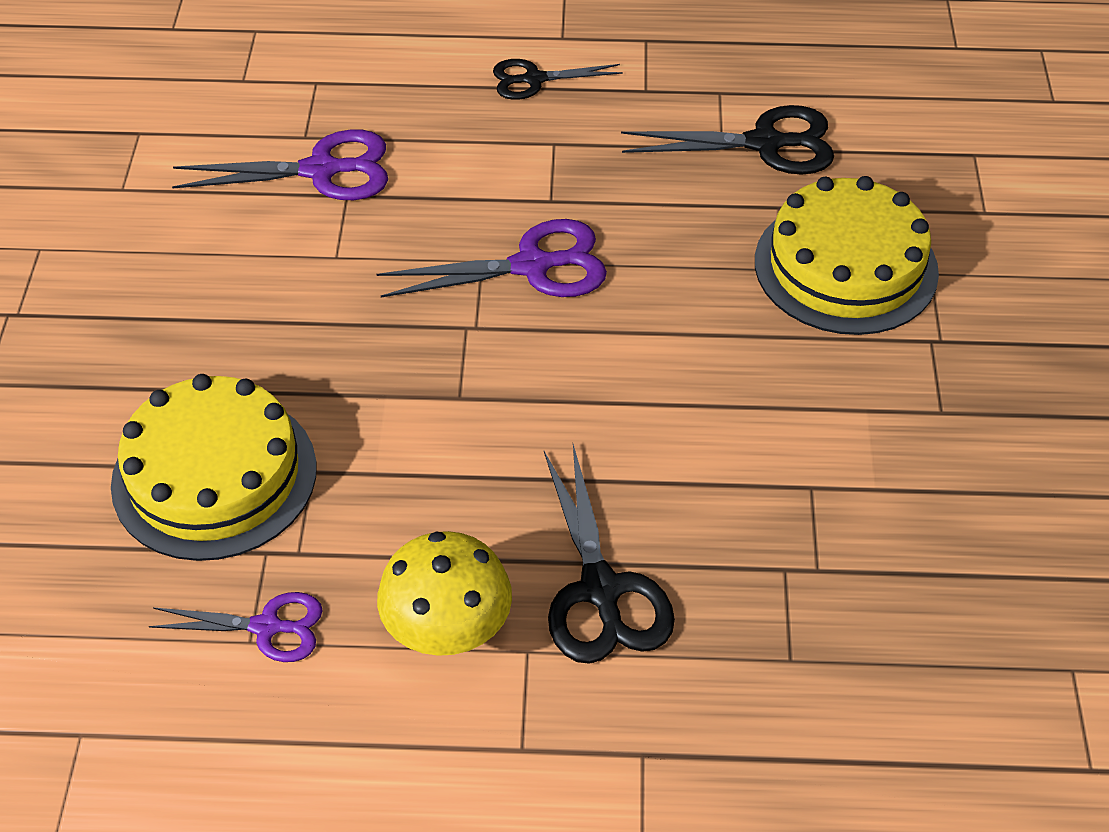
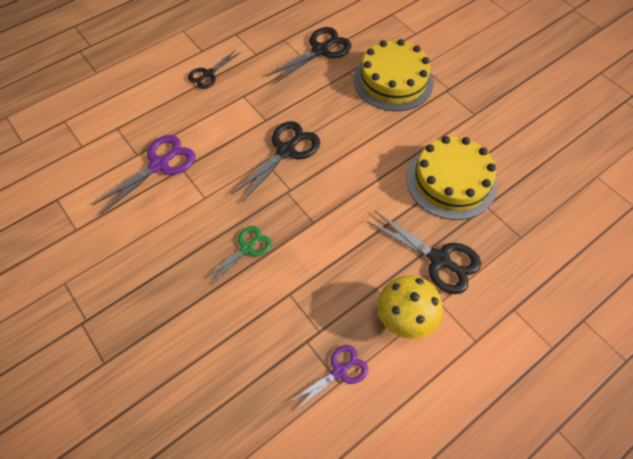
camera: 40 degrees left, 10 degrees up
(214, 475) = (252, 326): yellow cake -> yellow cake (451, 181)
(320, 367) = (247, 248): none -> green scissors
(532, 266) = (286, 151): purple scissors -> black scissors

